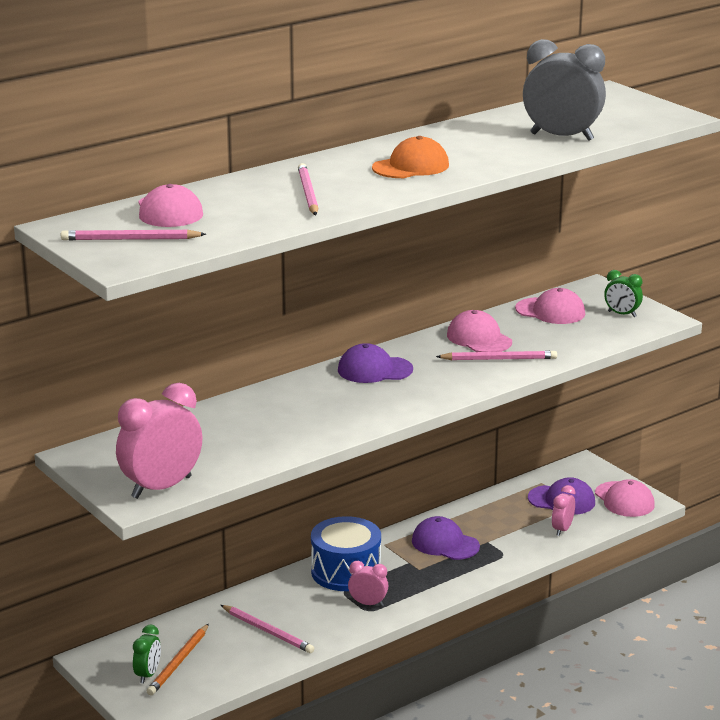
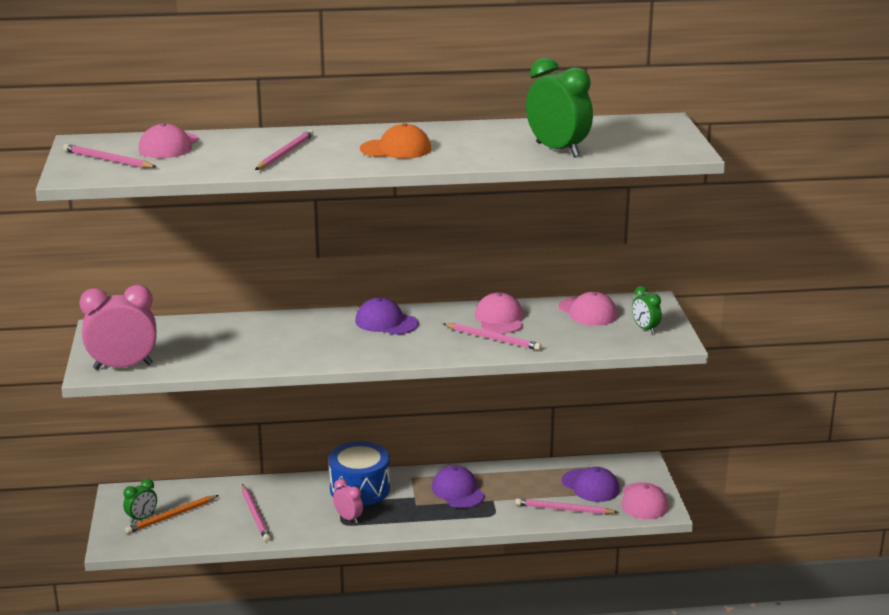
camera: 30 degrees right, 0 degrees up
(561, 137) = (557, 150): grey clock -> green clock
(562, 529) = (564, 509): pink clock -> pink pencil

